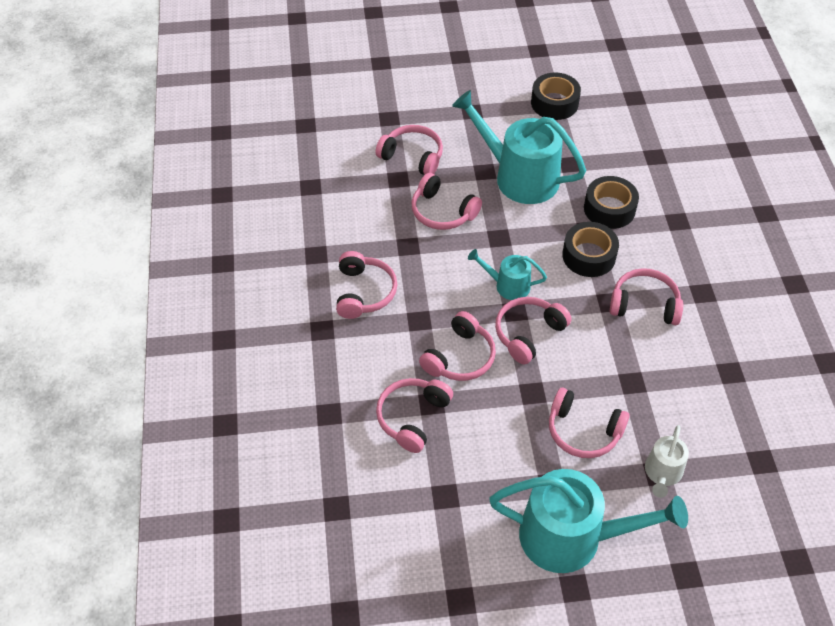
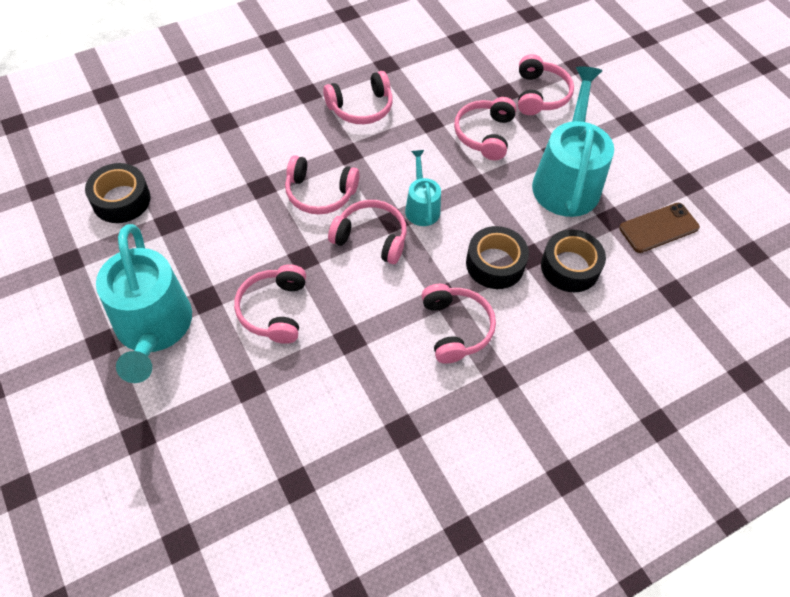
camera: 65 degrees right, 5 degrees up
(412, 417) = (241, 178): pink headphones -> none
(554, 103) = (690, 184): black tape -> black tape (121, 200)
(590, 140) = (658, 228): none -> brown phone
(662, 473) = (248, 390): white watering can -> none

